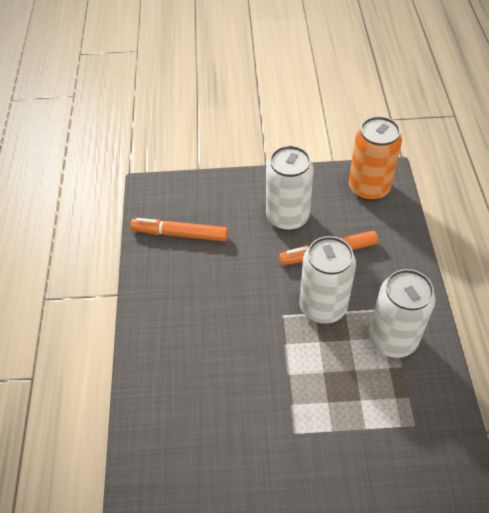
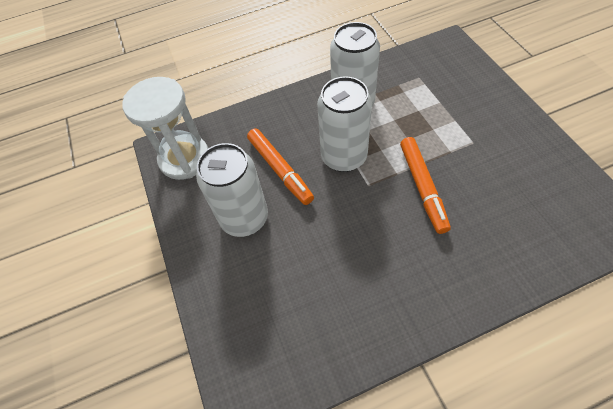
camera: 105 degrees left, 5 degrees up
(180, 234) = (307, 325): orange marker -> orange marker (422, 187)
(369, 188) = (184, 159): orange can -> white hourglass

